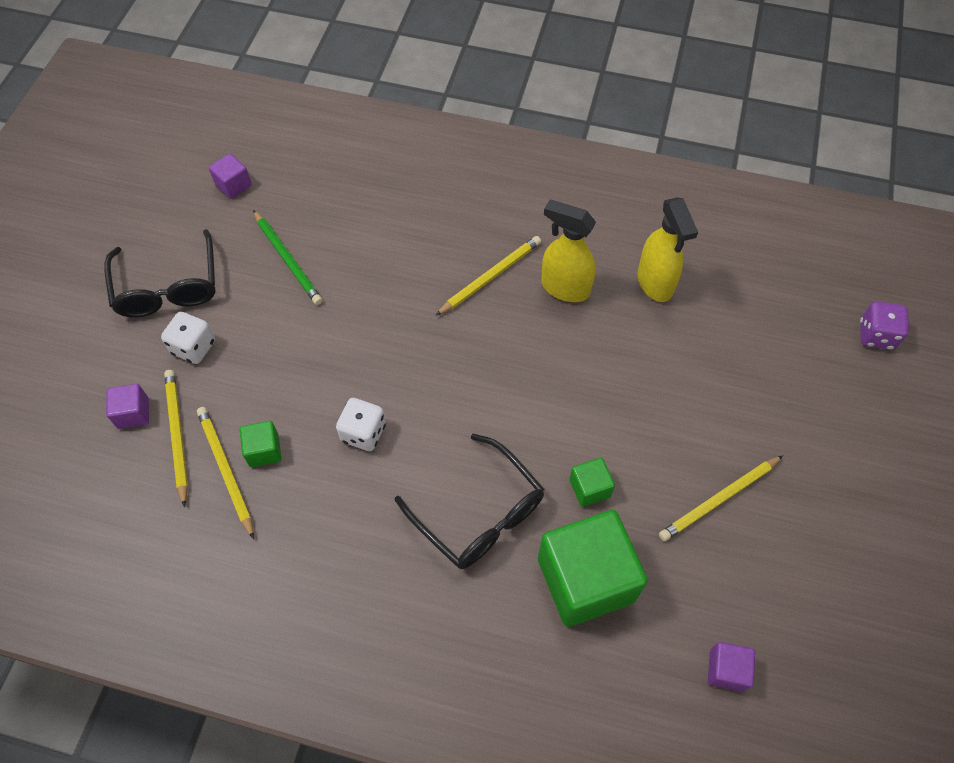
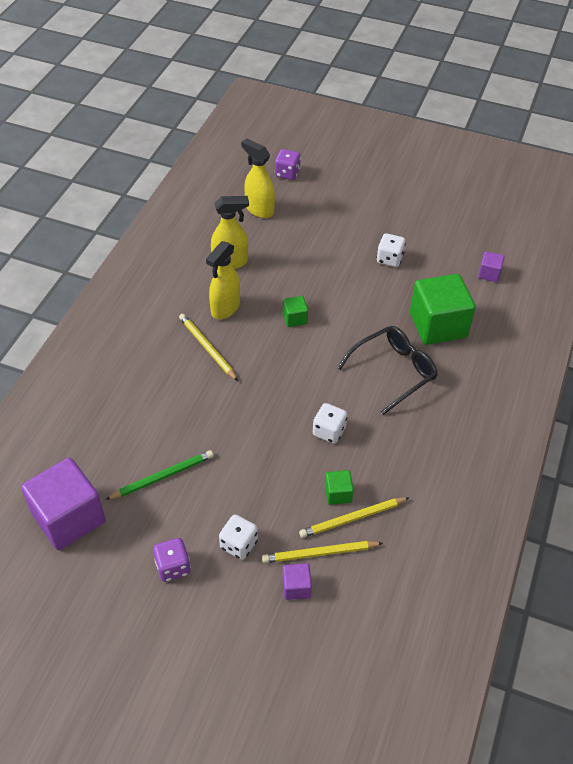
camera: 85 degrees left, 10 degrees down
(168, 287) = (173, 567): black glasses -> purple dice
(233, 185) = (69, 518): purple cube -> purple cube, size x2.23
(589, 488) = (379, 315): green cube -> green cube (295, 318)
(719, 500) = (389, 259): yellow pencil -> white dice
(777, 306) = (259, 209): none -> yellow spray bottle

